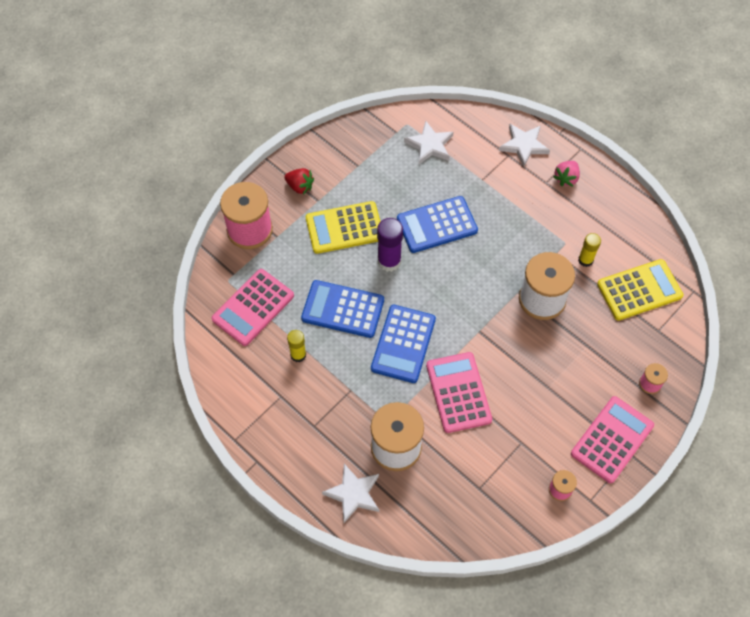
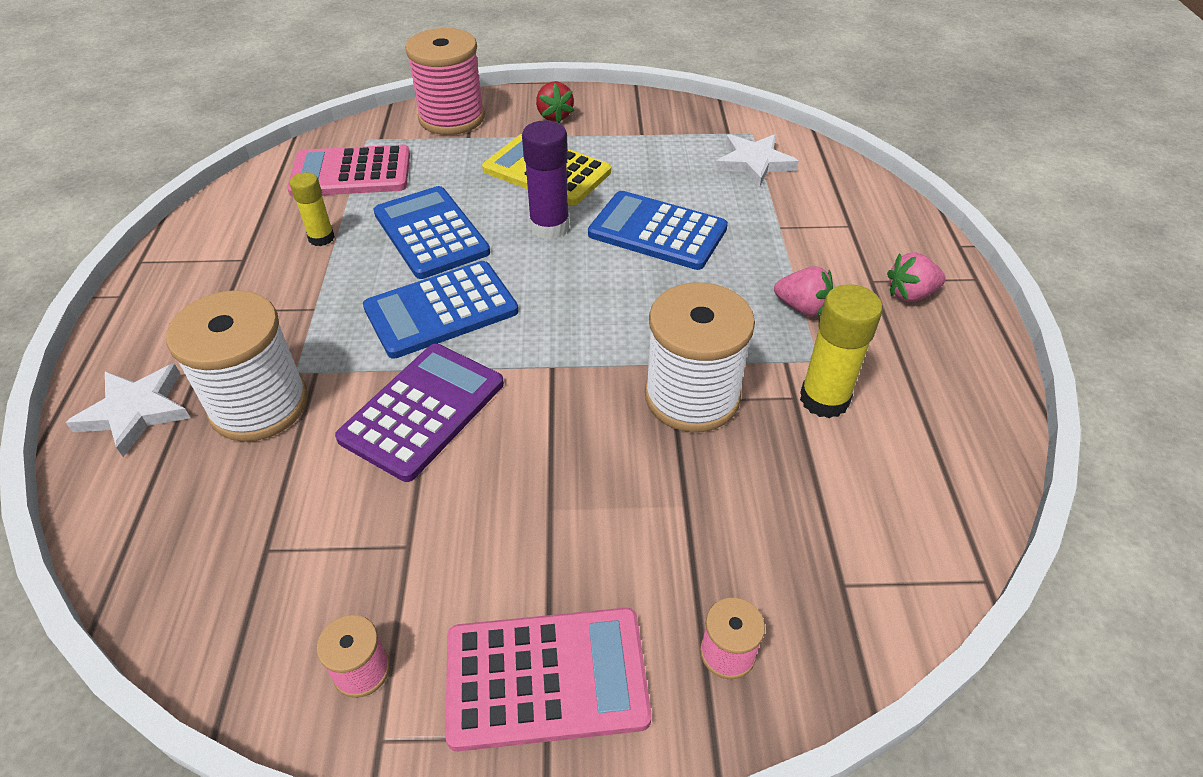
camera: 45 degrees right, 15 degrees down
(458, 392) = (423, 411): pink calculator -> purple calculator
(523, 145) = (886, 229): white star -> none
(535, 220) = (802, 307): none -> pink strawberry
(585, 260) = (824, 399): yellow glue stick -> yellow glue stick, size x1.58
(639, 290) = (874, 501): yellow calculator -> none

